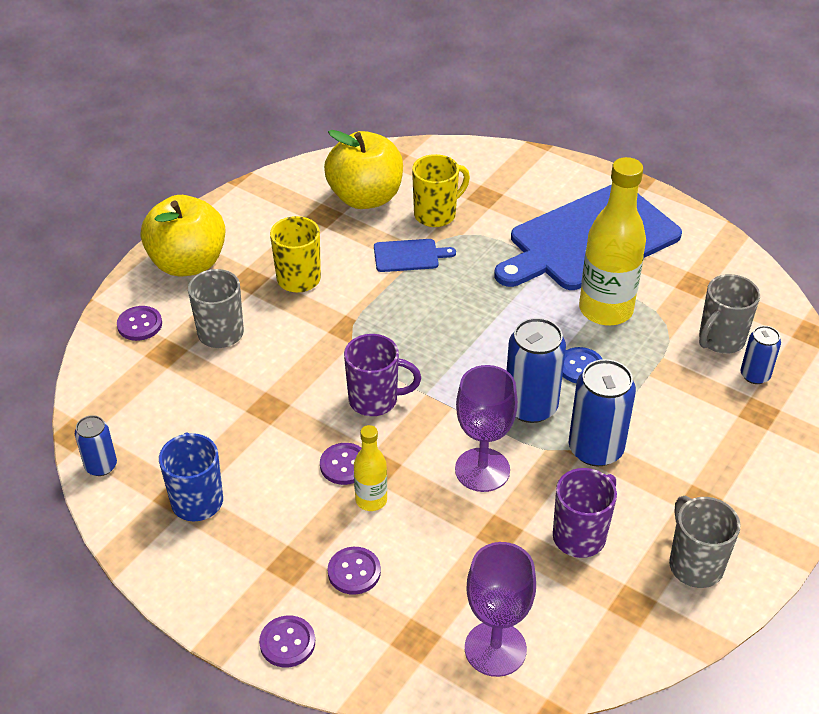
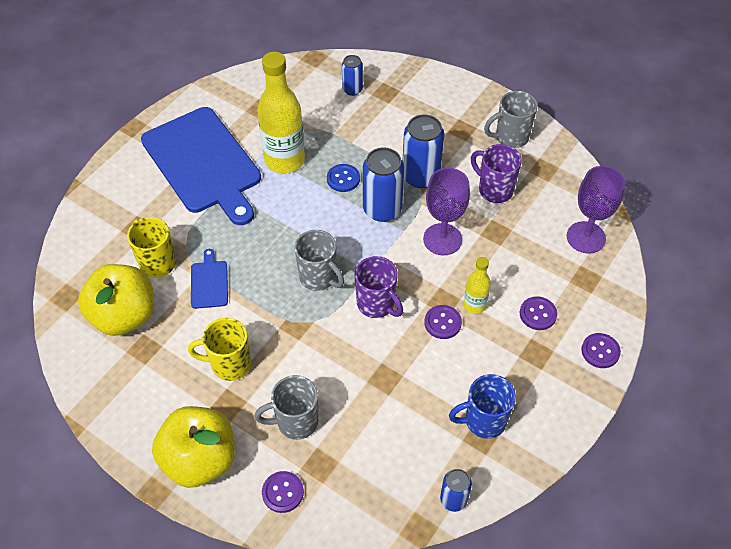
camera: 90 degrees left, 10 degrees up
(375, 400) = (376, 304): purple mug -> purple mug turned 135 degrees clockwise
(720, 340) = (318, 102): grey mug -> grey mug (319, 277)

